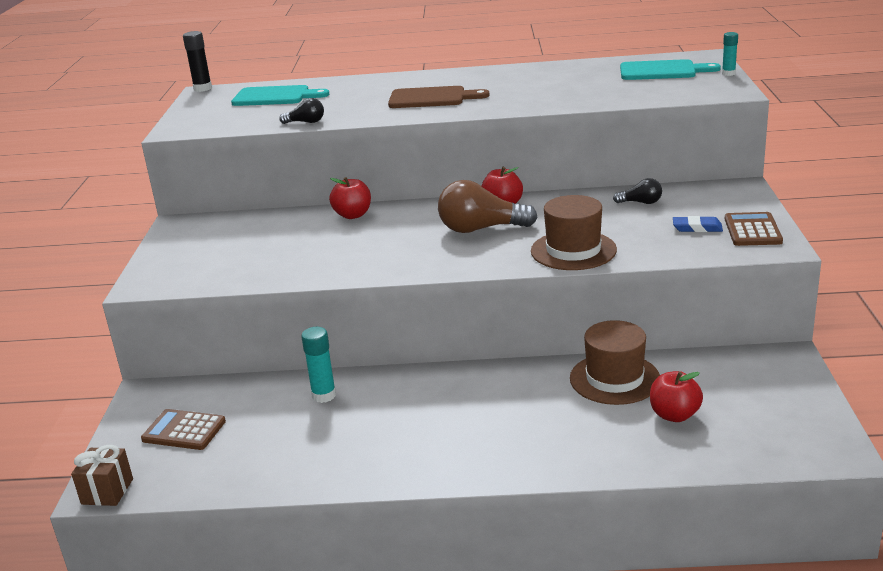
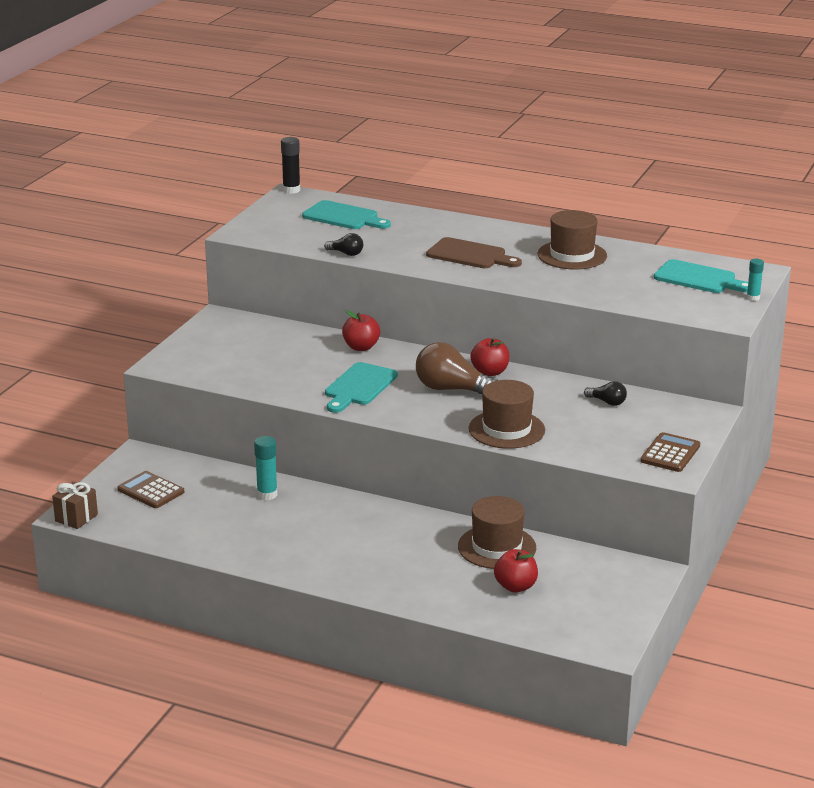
camera: 20 degrees right, 0 degrees up
(383, 250) = (359, 387): none -> turquoise cutting board
(527, 79) = (572, 255): none -> brown hat
(697, 228) = (627, 438): blue eraser -> none

